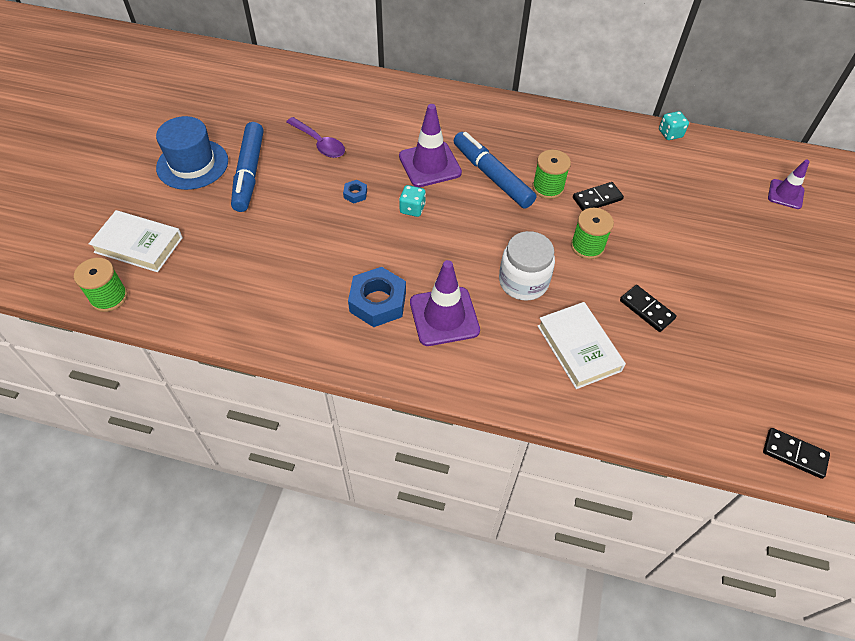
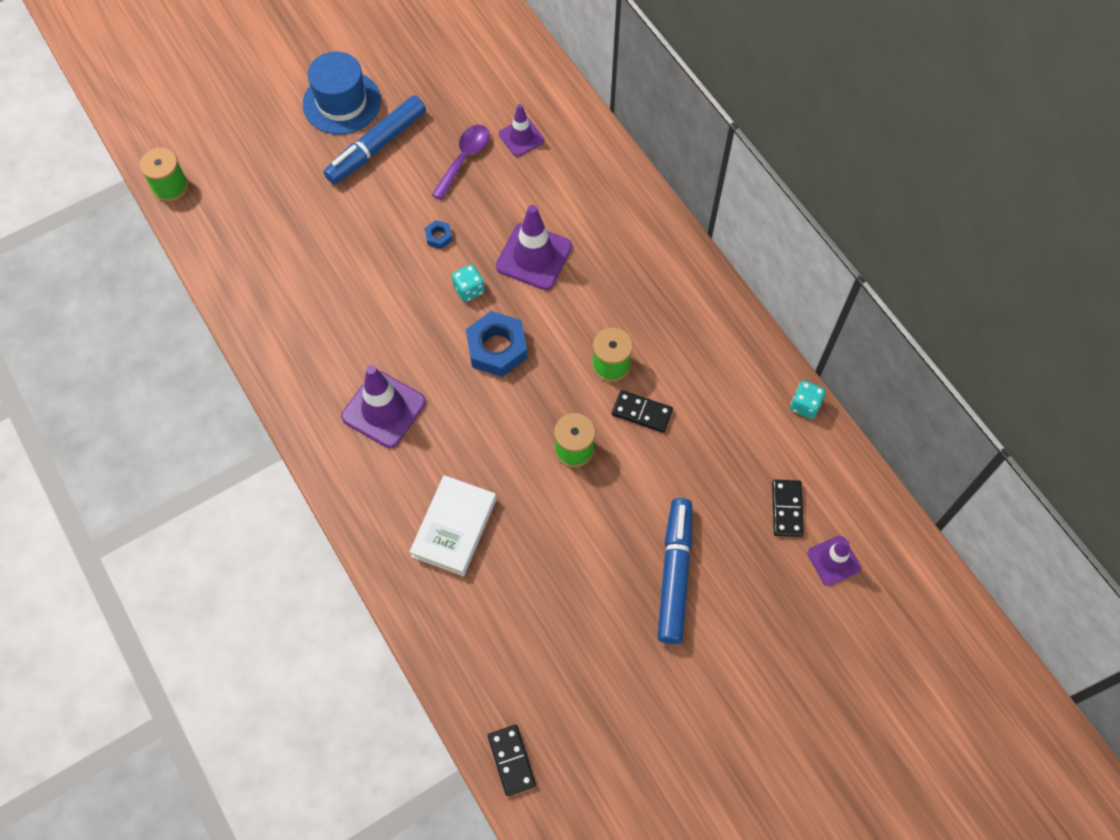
camera: 45 degrees right, 10 degrees up
(138, 245) = (231, 154): white book -> none
(319, 143) = (464, 159): purple spoon -> purple spoon turned 150 degrees counterclockwise
(342, 111) = (521, 137): none -> purple traffic cone
(378, 302) = (348, 353): blue nut -> blue nut (497, 348)
(492, 176) = (575, 312): blue marker -> blue marker (674, 574)
(523, 282) = (480, 434): white jar -> none
(646, 310) = (550, 547): black domino -> black domino (786, 509)

